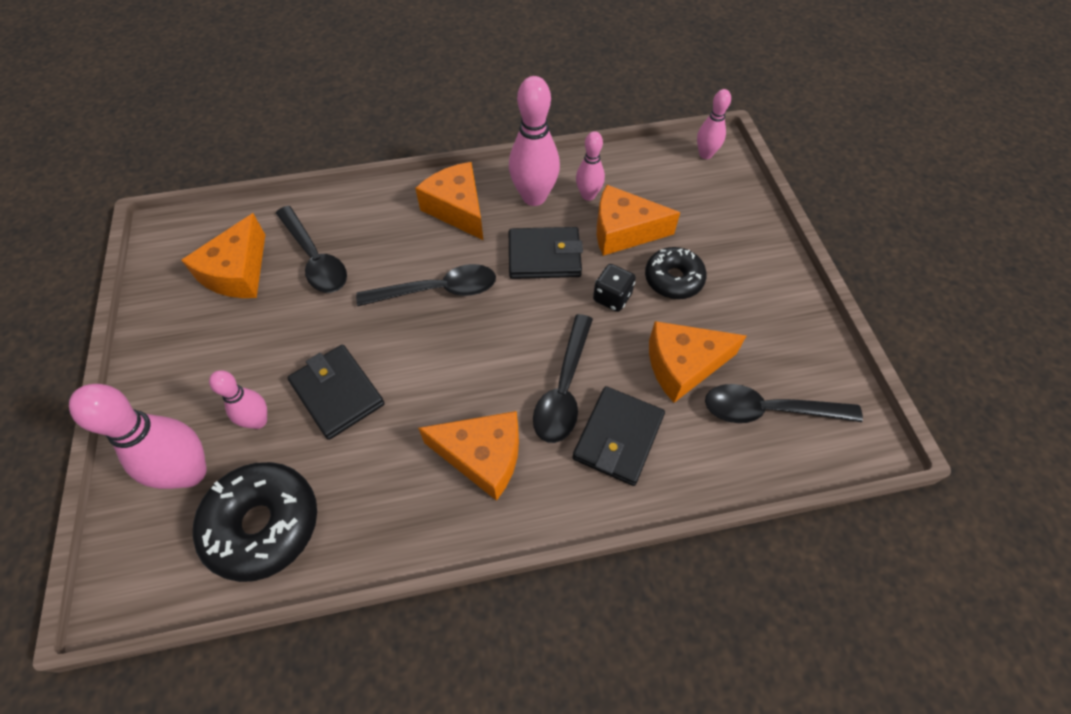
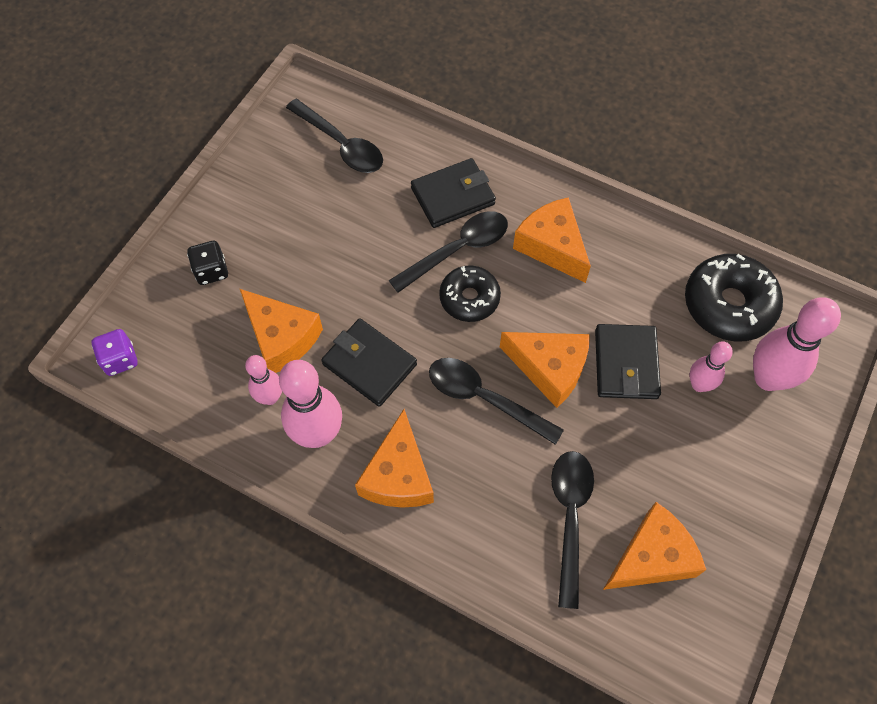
camera: 140 degrees left, 5 degrees up
(612, 297) = (354, 289): black dice -> black dice (211, 271)
(673, 279) = (293, 268): black donut -> black donut (469, 298)
(683, 365) = (361, 206): orange cheese -> orange cheese (549, 369)
(705, 154) = (120, 359): pink bowling pin -> purple dice

